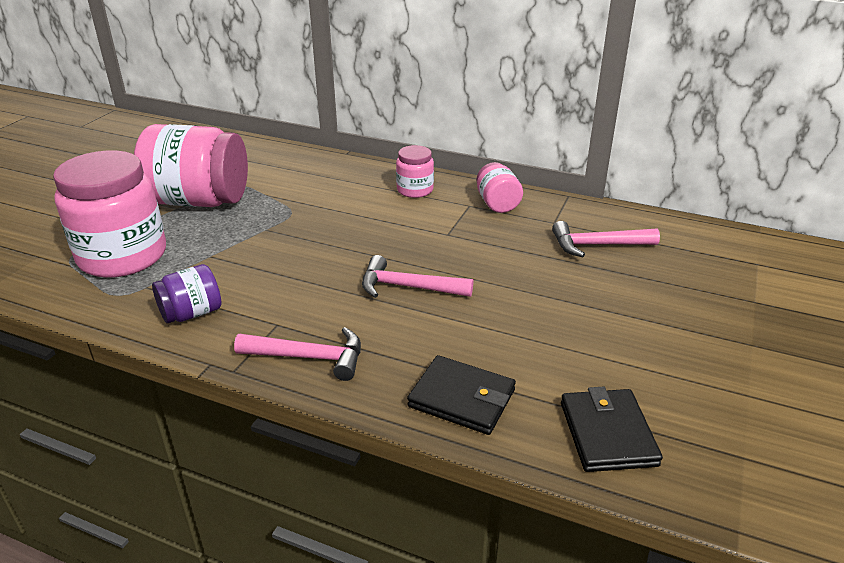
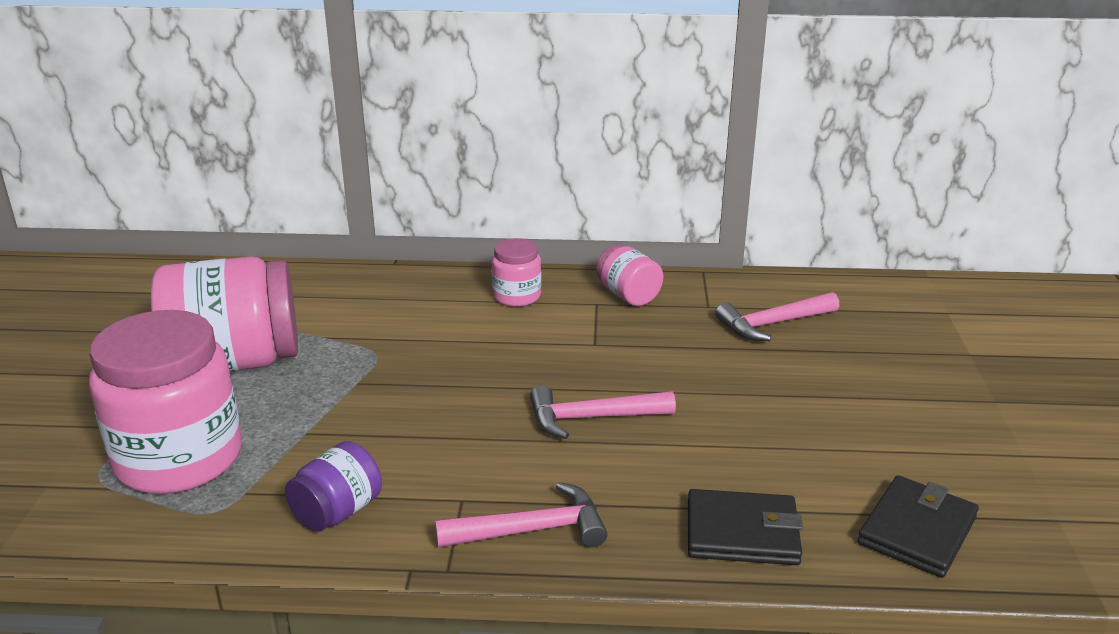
camera: 20 degrees left, 5 degrees down
(607, 433) = (917, 530): black wallet -> black wallet turned 60 degrees clockwise

